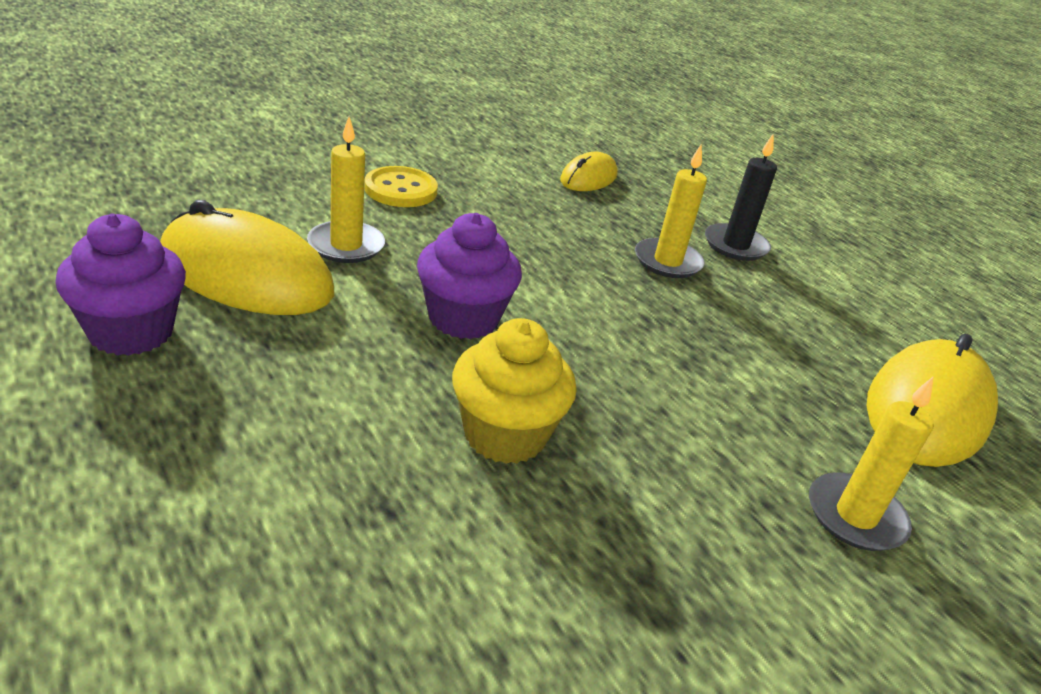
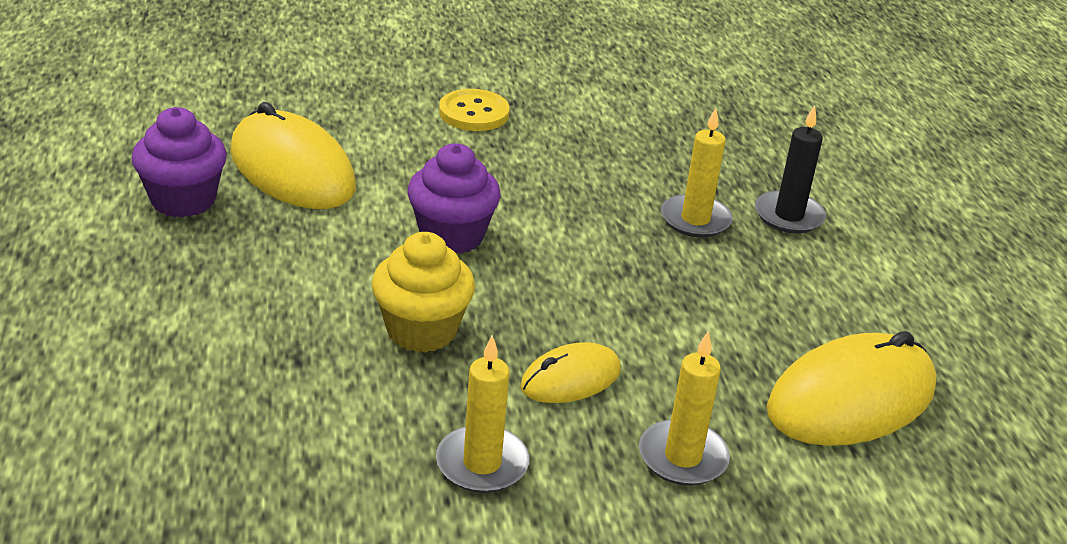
camera: 25 degrees right, 0 degrees up
(346, 245) = (390, 158): yellow candle -> yellow candle (482, 463)
(588, 178) = (680, 125): yellow mouse -> yellow mouse (571, 379)

